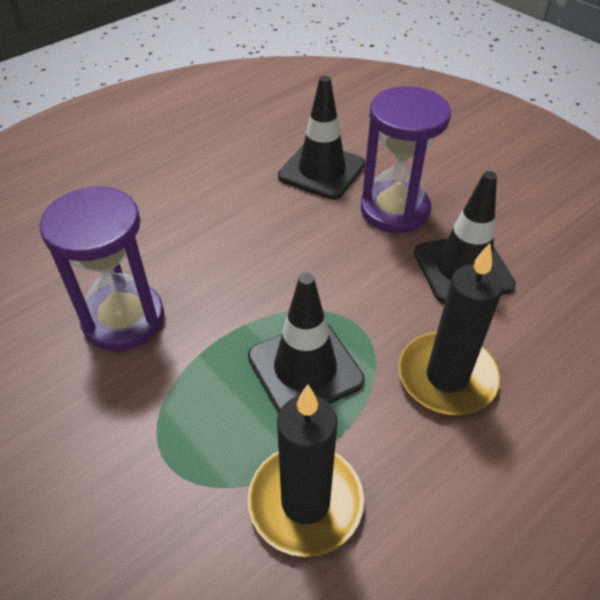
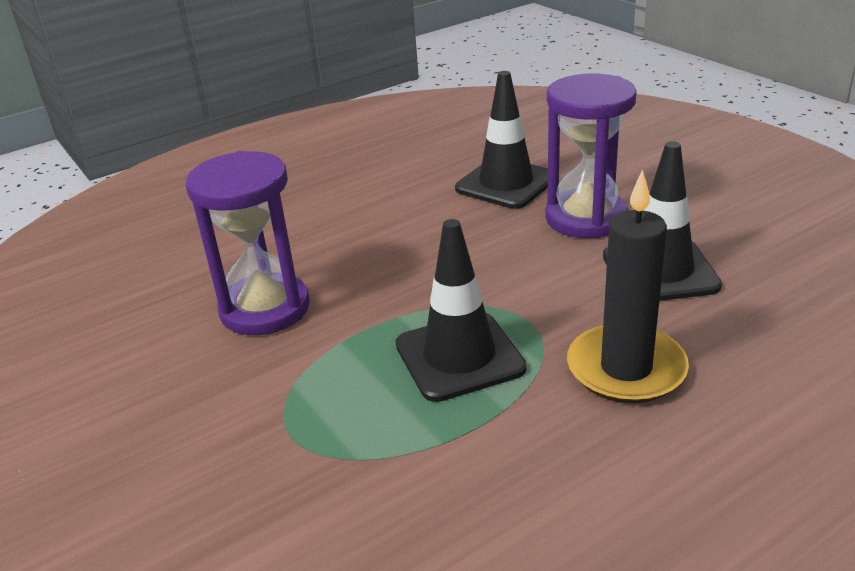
camera: 10 degrees right, 15 degrees down
(305, 502) = (441, 476): black candle -> none

